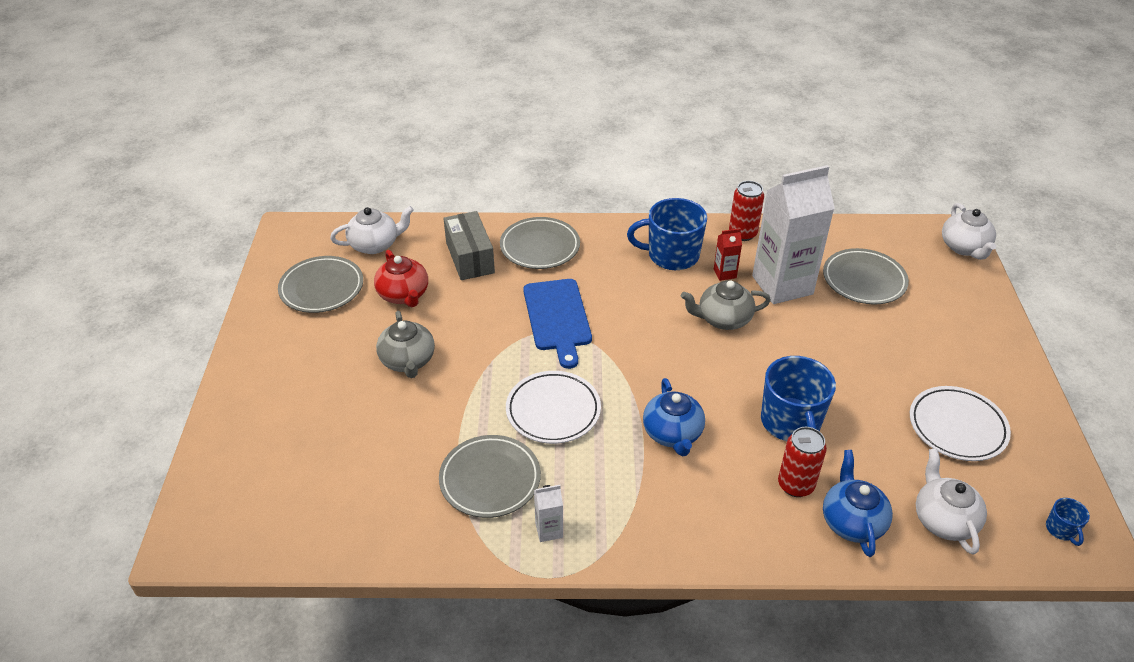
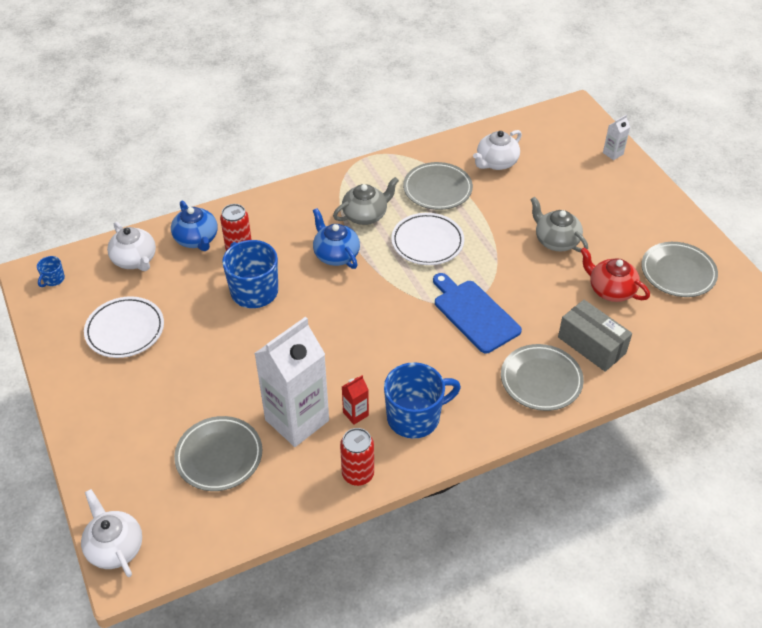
camera: 155 degrees right, 5 degrees up
(375, 244) = (682, 328): white teapot -> white teapot (496, 162)
(549, 530) = (383, 176): white carton -> white carton (613, 153)
(723, 319) = (337, 362): grey teapot -> grey teapot (365, 215)
(1061, 529) = (53, 279): blue mug -> blue mug turned 120 degrees counterclockwise

